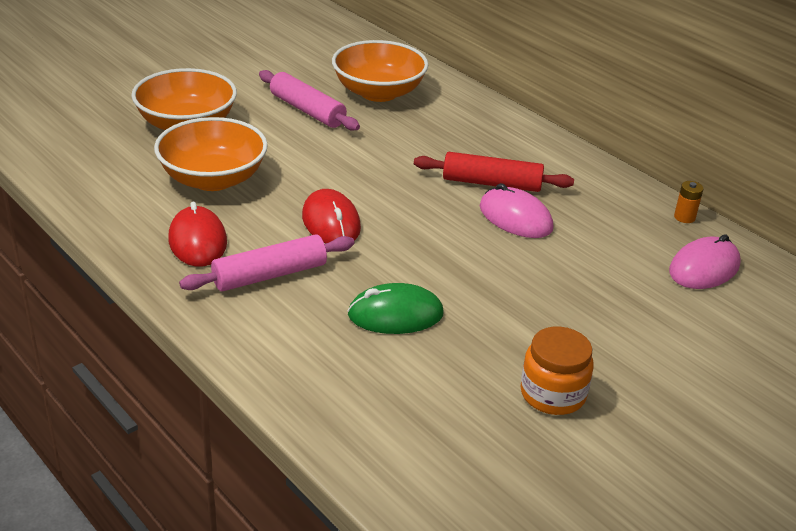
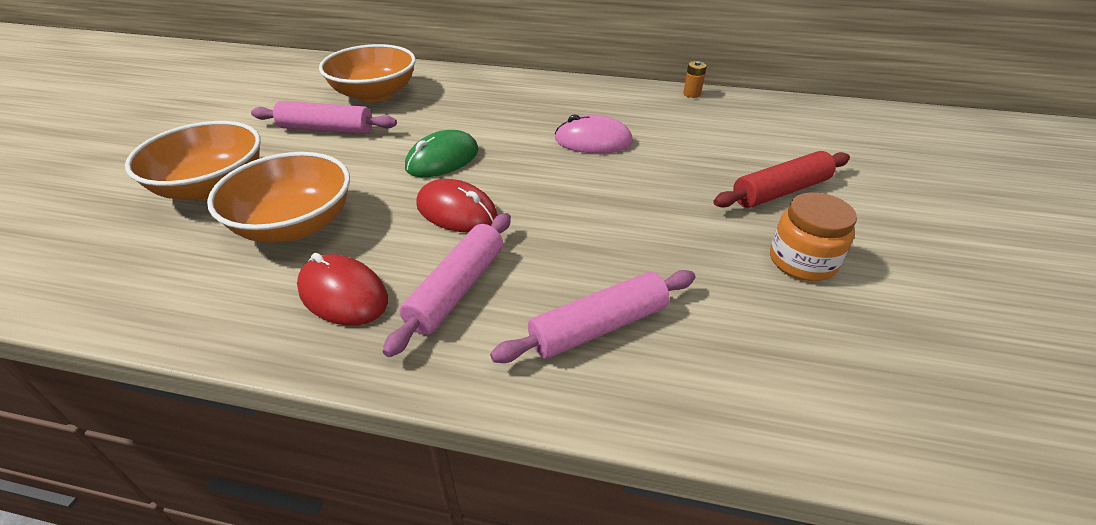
camera: 35 degrees left, 5 degrees up
(333, 347) = (598, 327): none -> pink rolling pin
(395, 314) = (610, 263): green mouse -> green mouse (442, 159)
(491, 183) = (544, 124): red rolling pin -> red rolling pin (780, 191)
(704, 268) = (748, 120): pink mouse -> none

